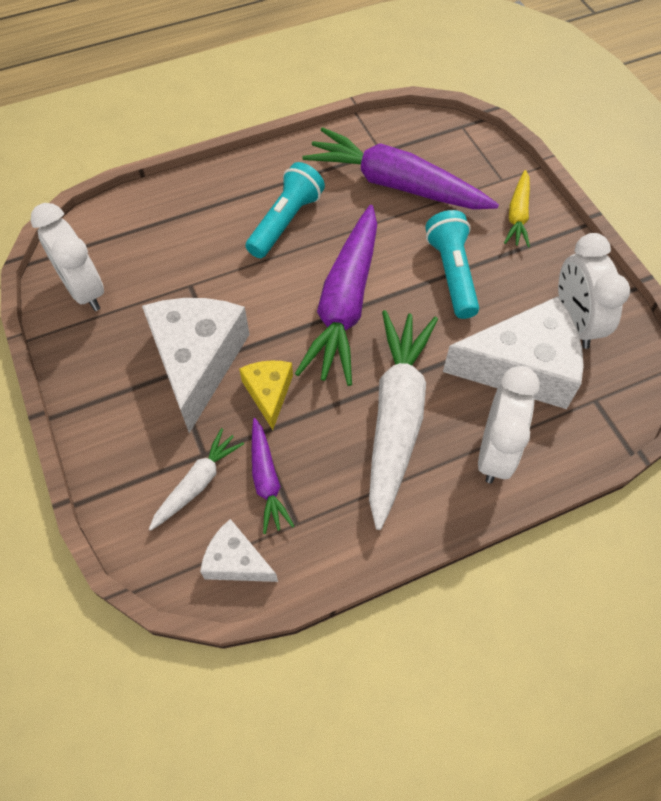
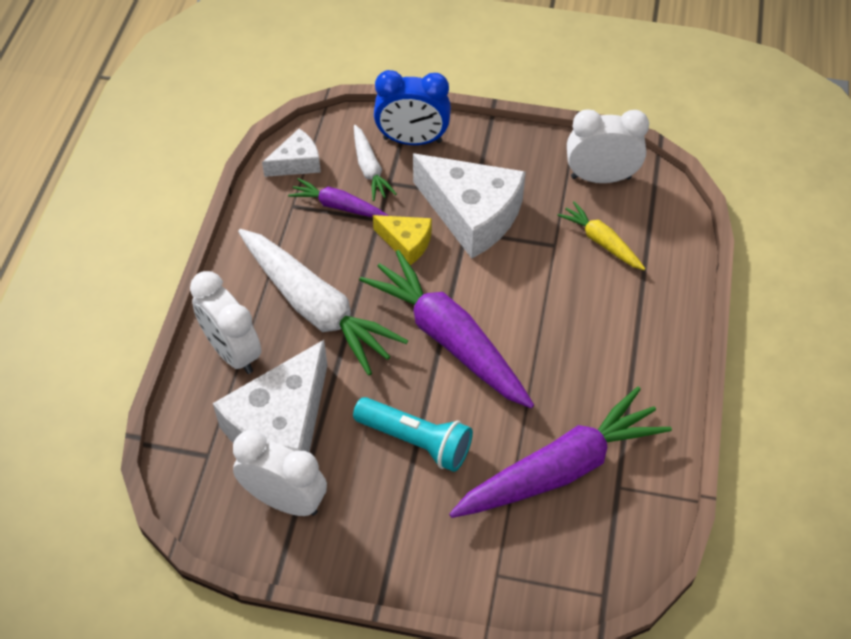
camera: 125 degrees right, 5 degrees down
(130, 469) = (412, 140): none -> blue clock
(285, 221) = (578, 348): turquoise flashlight -> none
(518, 215) = (439, 552): yellow carrot -> yellow carrot (601, 242)

